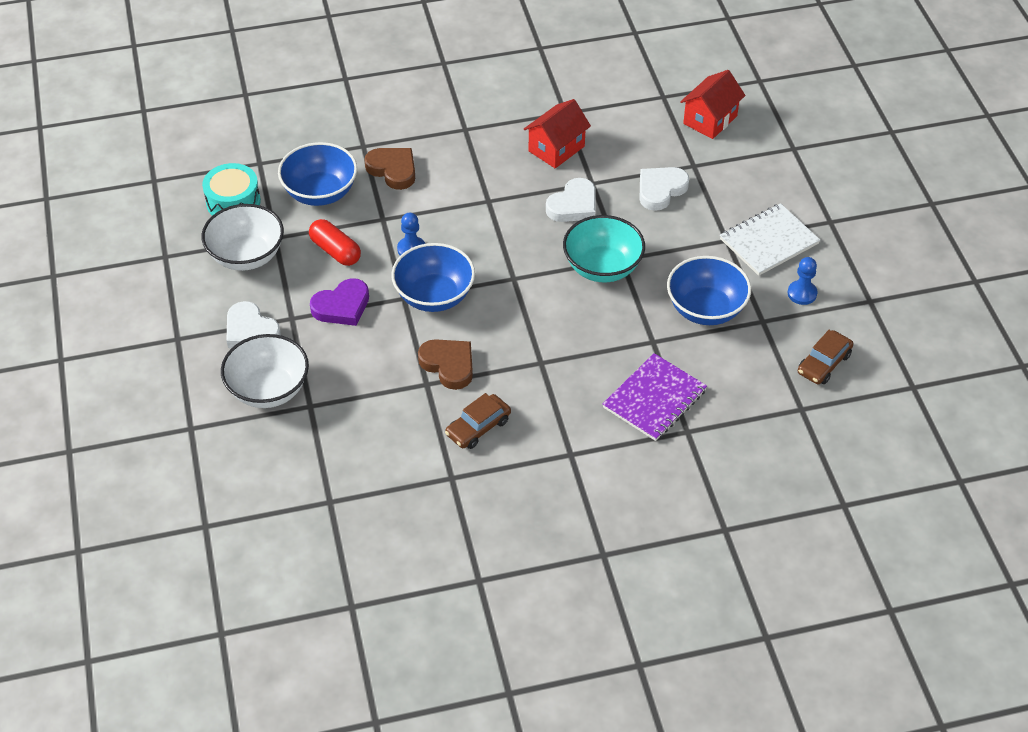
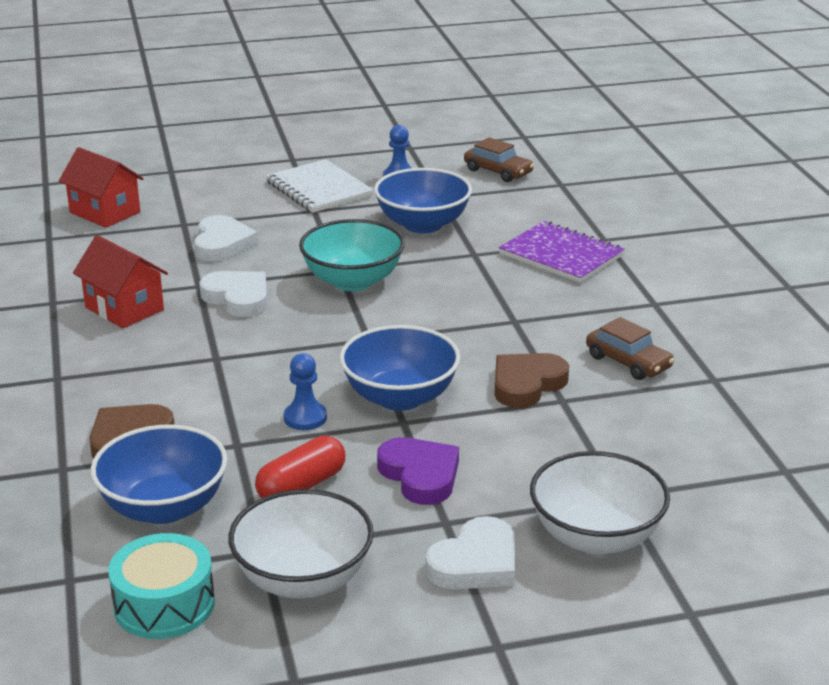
camera: 90 degrees left, 20 degrees down
(660, 190) = (222, 244): white heart -> white heart turned 135 degrees counterclockwise

